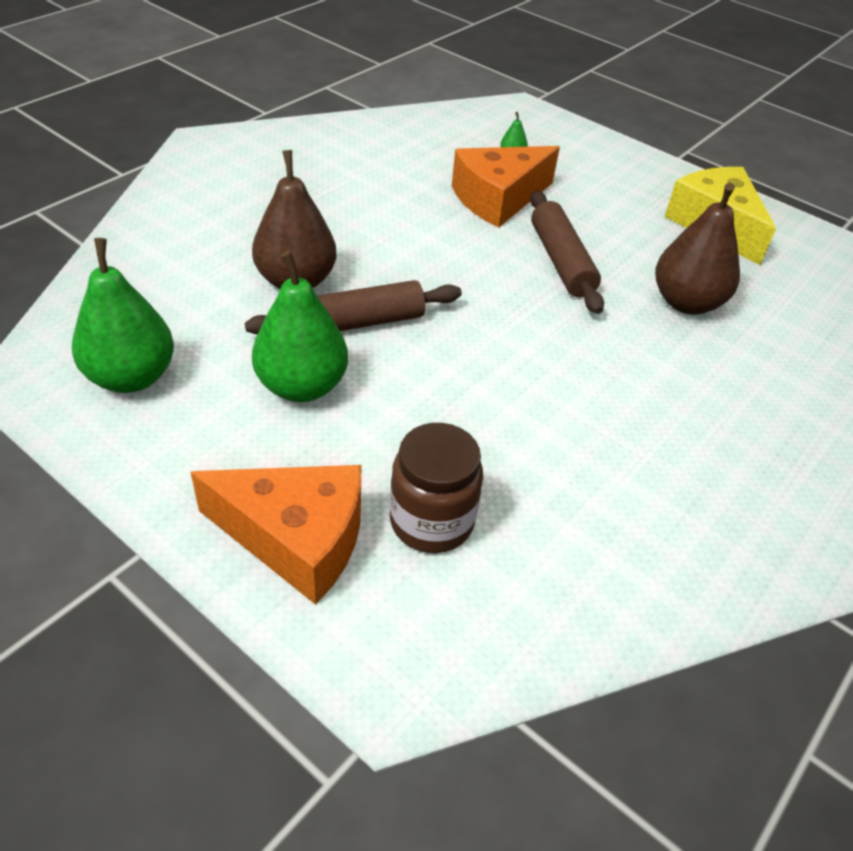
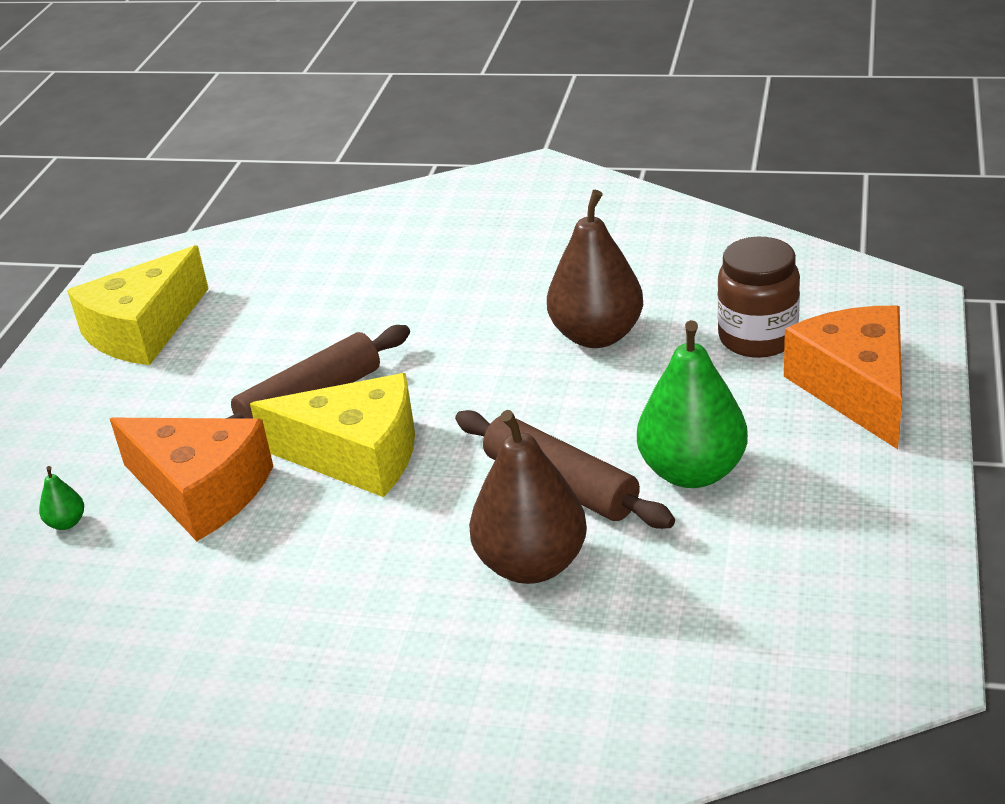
camera: 110 degrees left, 10 degrees down
(131, 377) = (814, 589): green pear -> none
(478, 259) = (357, 455): none -> yellow cheese
(686, 303) = (320, 310): brown pear -> brown pear (597, 336)

